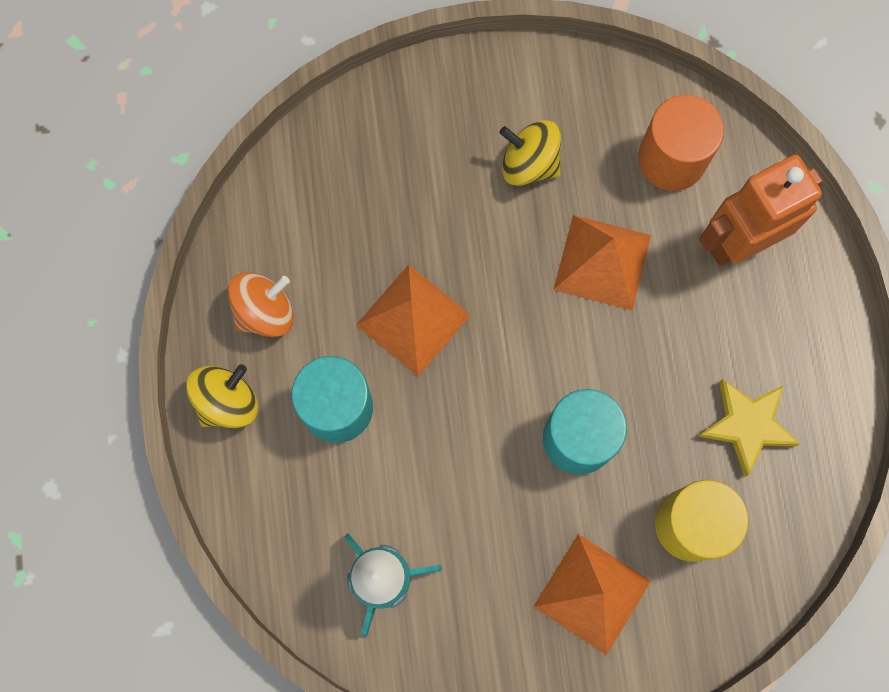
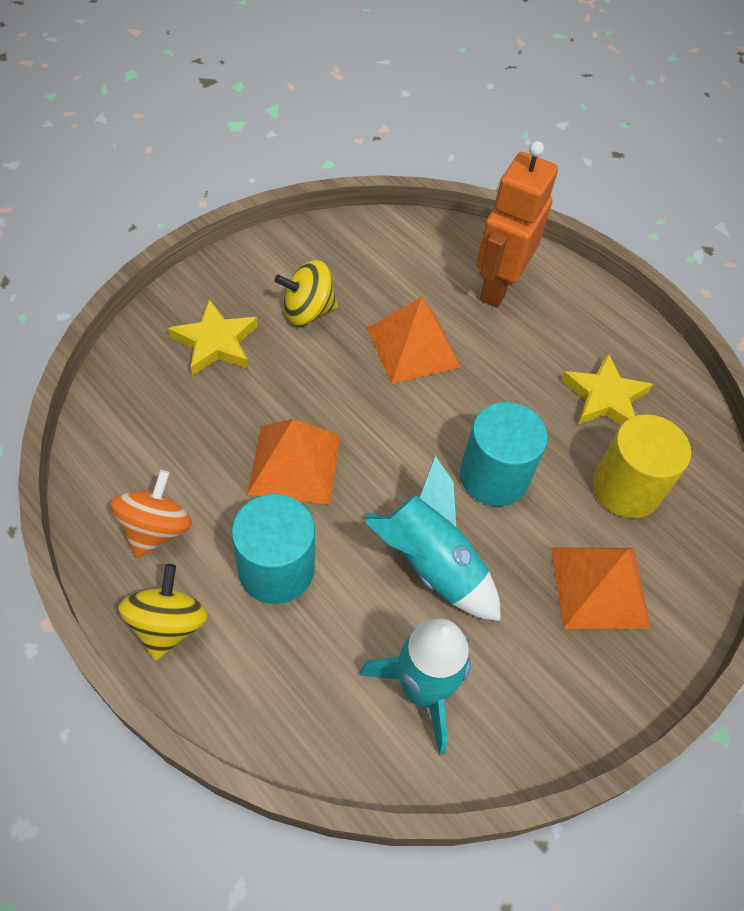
camera: 40 degrees left, 20 degrees down
(422, 151) = (215, 342): none -> yellow star
(464, 483) = (431, 565): none -> turquoise rocket
(671, 159) = (410, 260): orange cylinder -> none

